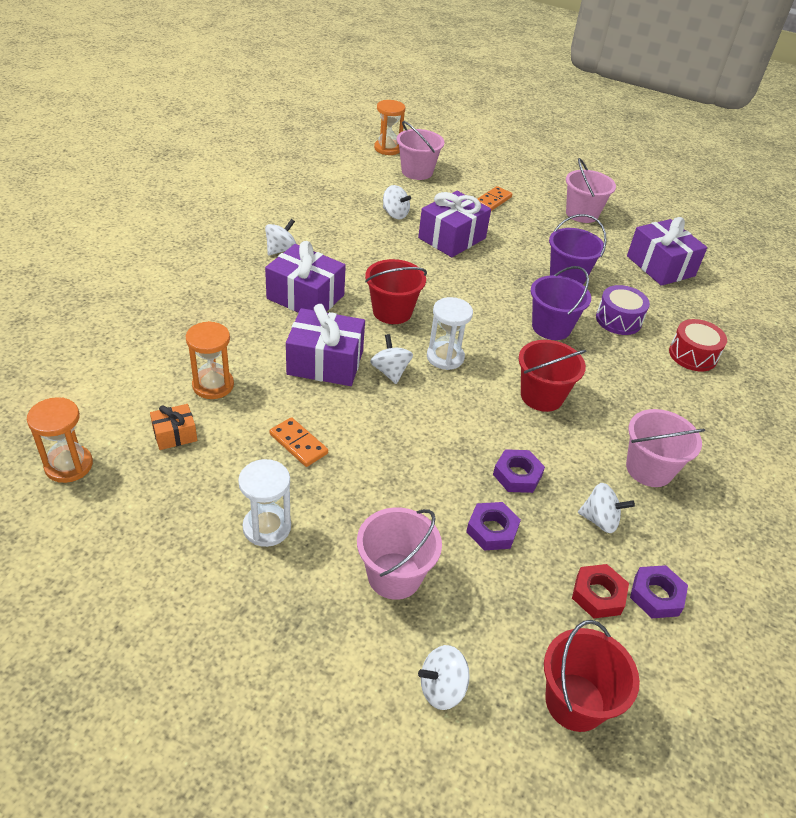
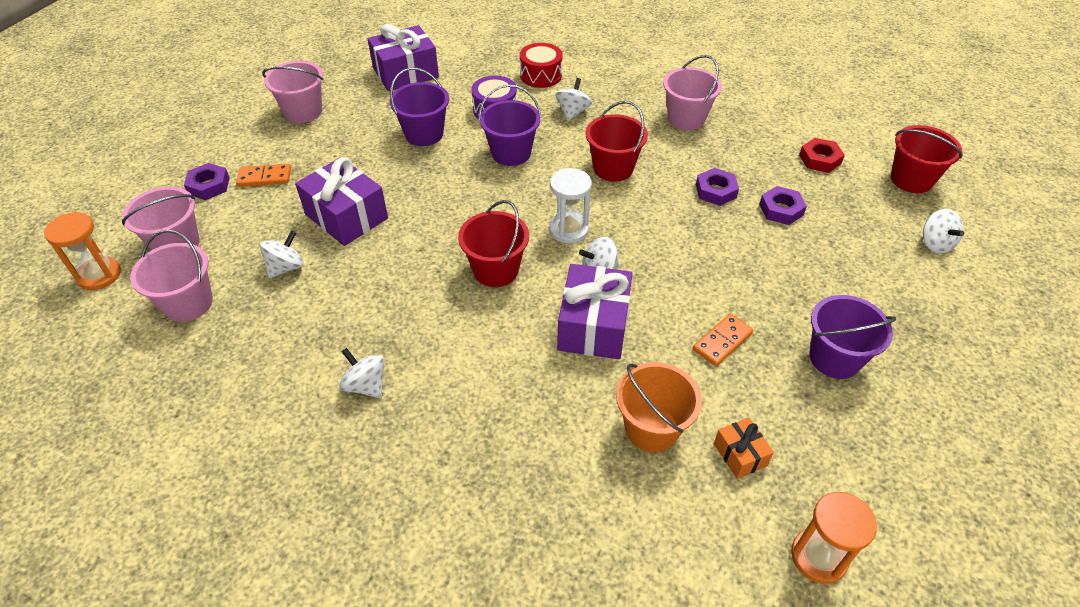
camera: 85 degrees left, 5 degrees up
(213, 385) = (651, 428): orange hourglass -> orange bucket
(267, 527) = (834, 358): white hourglass -> purple bucket
(305, 297) = (473, 351): purple gift -> none
(394, 576) = (850, 269): pink bucket -> pink bucket (188, 303)
(493, 200) = (264, 177): orange domino -> orange domino turned 45 degrees counterclockwise
(600, 520) = (749, 150): white spinning top -> white spinning top (572, 112)
(656, 595) = (808, 132): purple nut -> purple nut (209, 185)

